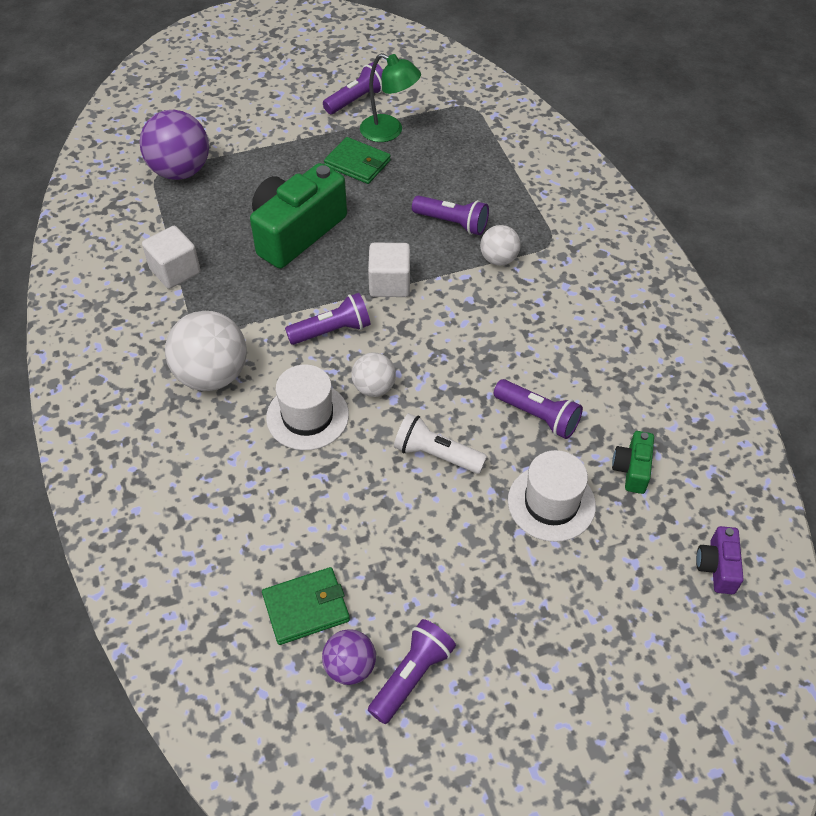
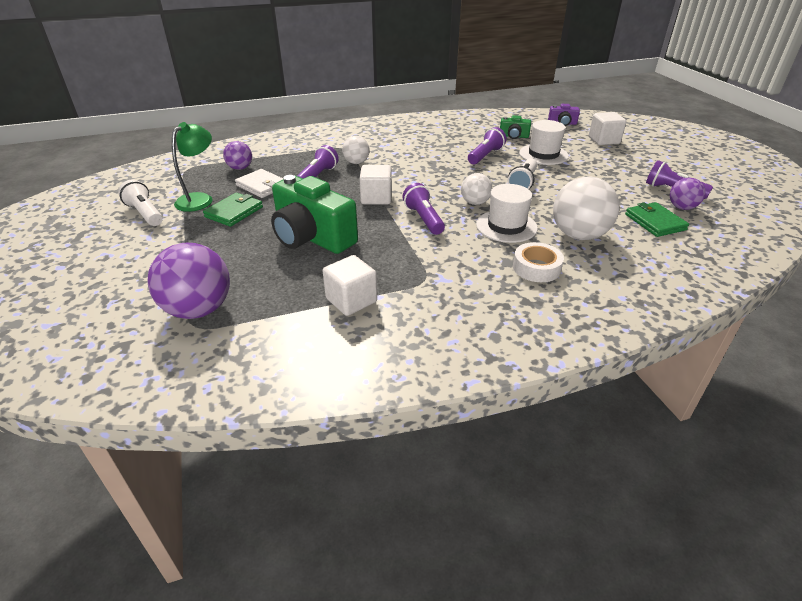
camera: 90 degrees left, 15 degrees down
(208, 434) = (536, 268): none -> white tape
(212, 375) = (476, 270): white ball -> white ball (578, 235)
(357, 100) = (145, 213): purple flashlight -> white flashlight
(423, 176) = (262, 186): none -> white wallet
(473, 150) = (240, 168): none -> purple ball
(634, 624) = (603, 140): none -> white cube

